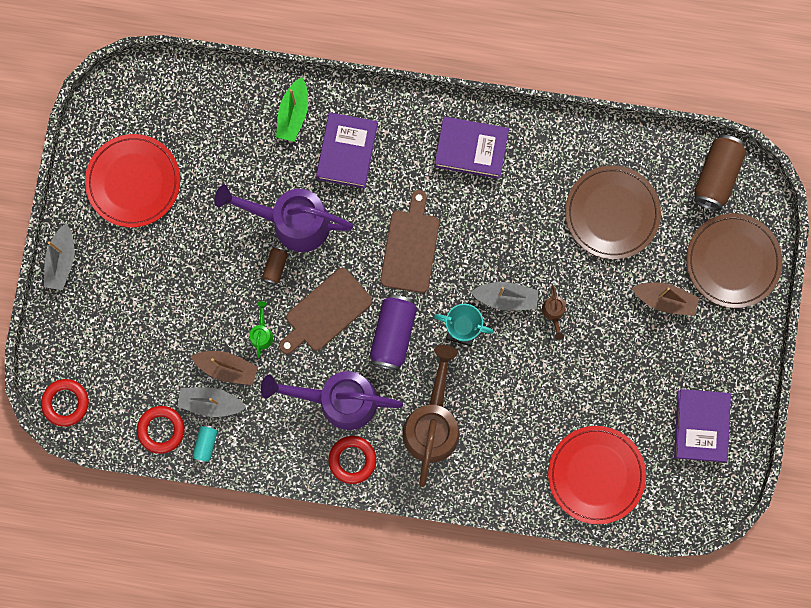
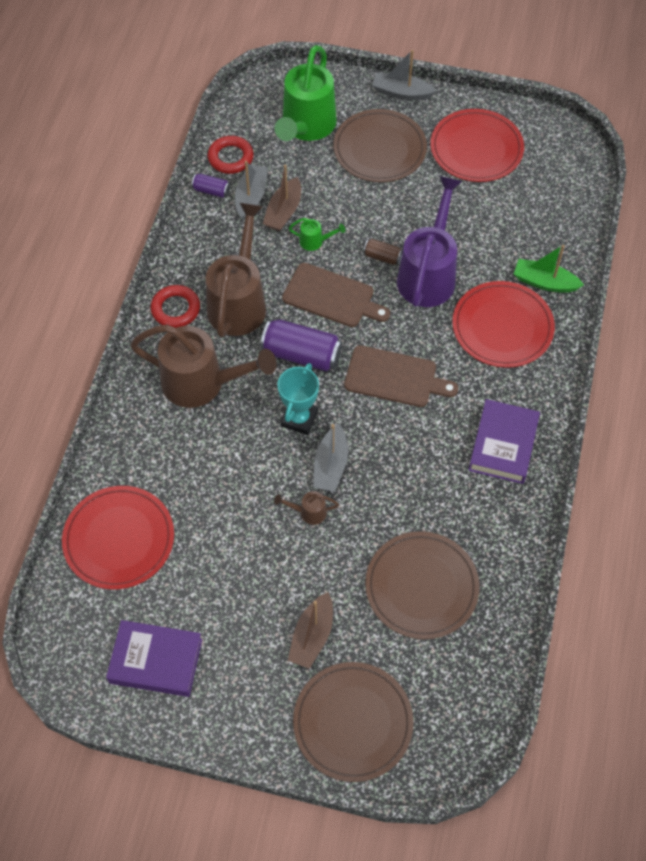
camera: 95 degrees right, 20 degrees down
(66, 403) = (266, 90): red ring -> none
(115, 356) = (306, 127): none -> green watering can
(140, 278) = (379, 149): none -> brown plate
(206, 444) = (211, 191): turquoise can -> purple can
(326, 312) = (332, 297): brown cutting board -> brown cutting board turned 150 degrees clockwise
(339, 400) = (239, 302): purple watering can -> brown watering can
(347, 152) = (502, 327): purple book -> red plate
(716, 176) = (462, 715): brown can -> none

